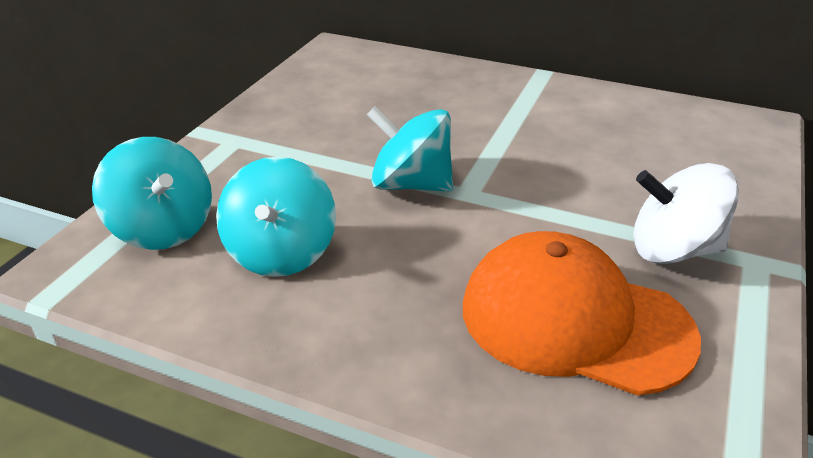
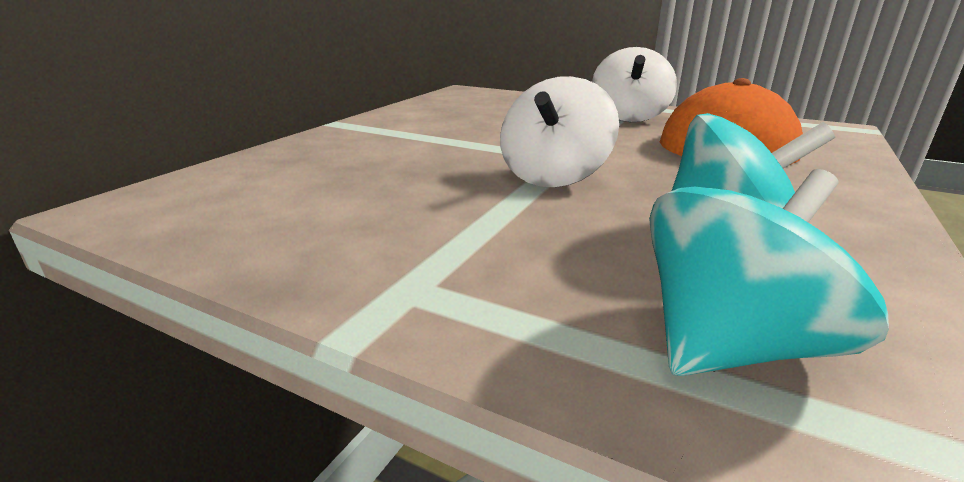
camera: 85 degrees left, 10 degrees down
(411, 184) = (554, 176): turquoise spinning top -> white spinning top

